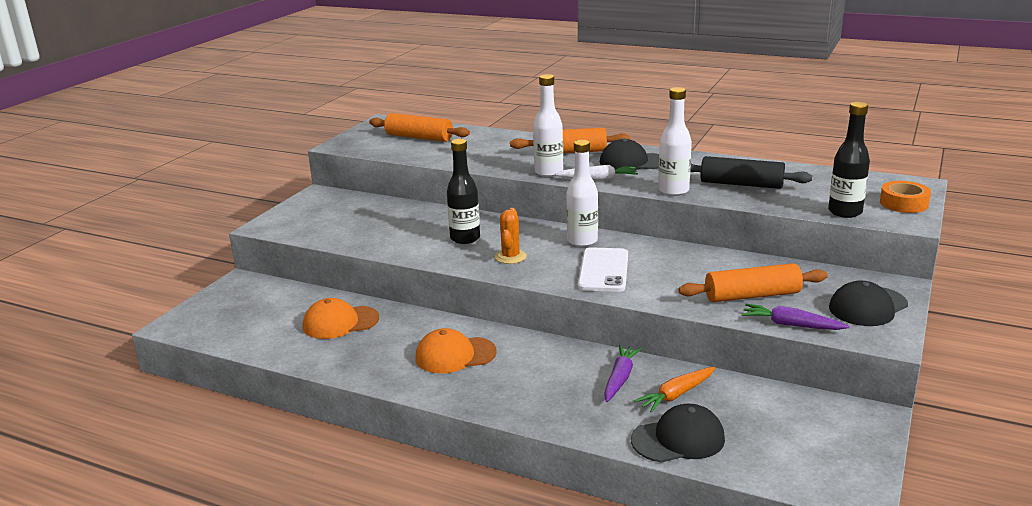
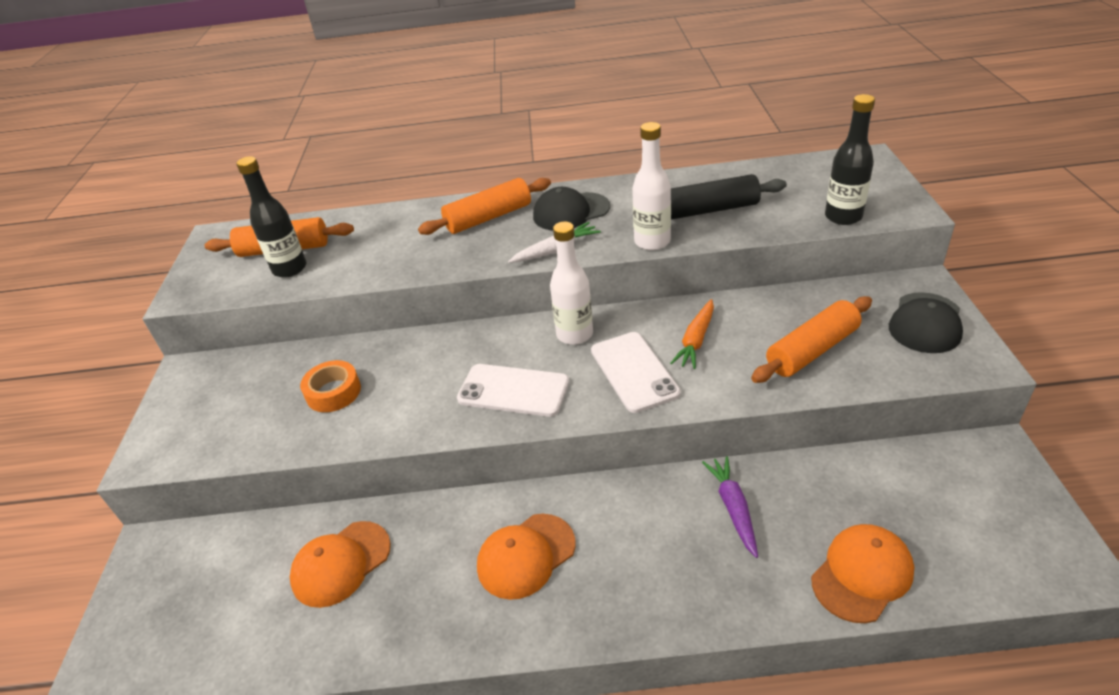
camera: 25 degrees left, 15 degrees up
(465, 238) = (436, 380): black bottle -> black bottle (290, 269)
(510, 257) = (513, 390): orange cactus -> white phone
(548, 172) = (491, 257): white bottle -> none
(676, 395) = (807, 506): orange carrot -> orange carrot (696, 340)
(678, 439) = (862, 574): black cap -> orange cap
(791, 325) = (884, 378): purple carrot -> none
(903, 203) = (882, 187): orange tape -> orange tape (333, 392)

